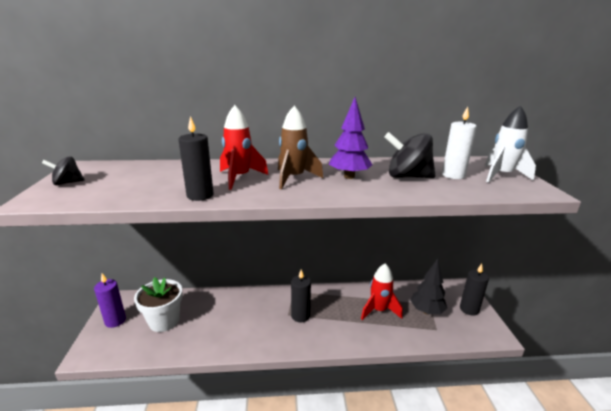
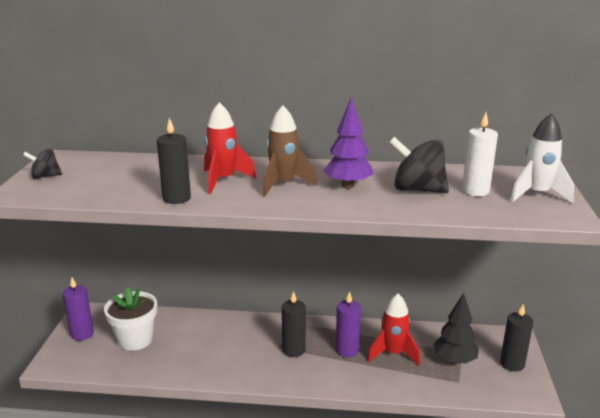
camera: 10 degrees right, 0 degrees up
(343, 311) = (347, 350): none -> purple candle

